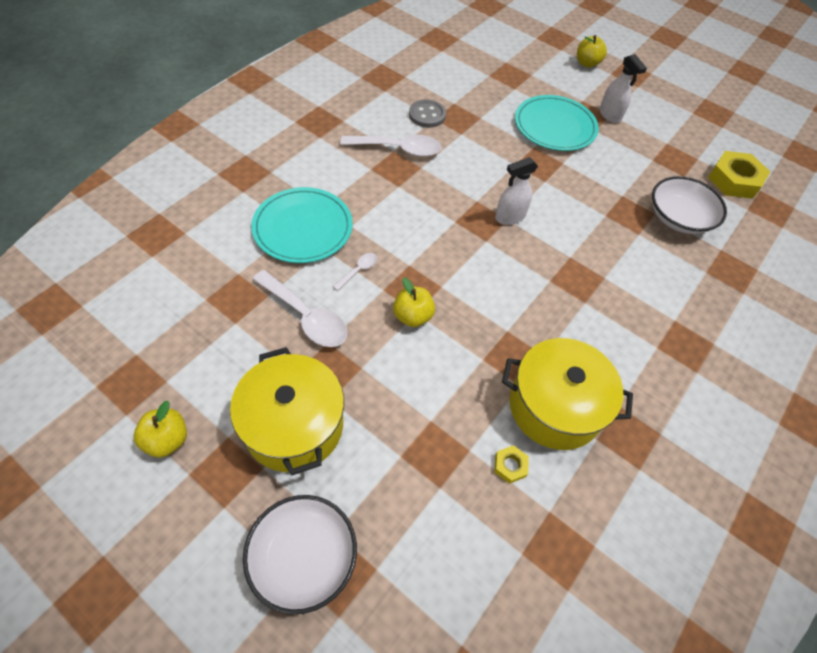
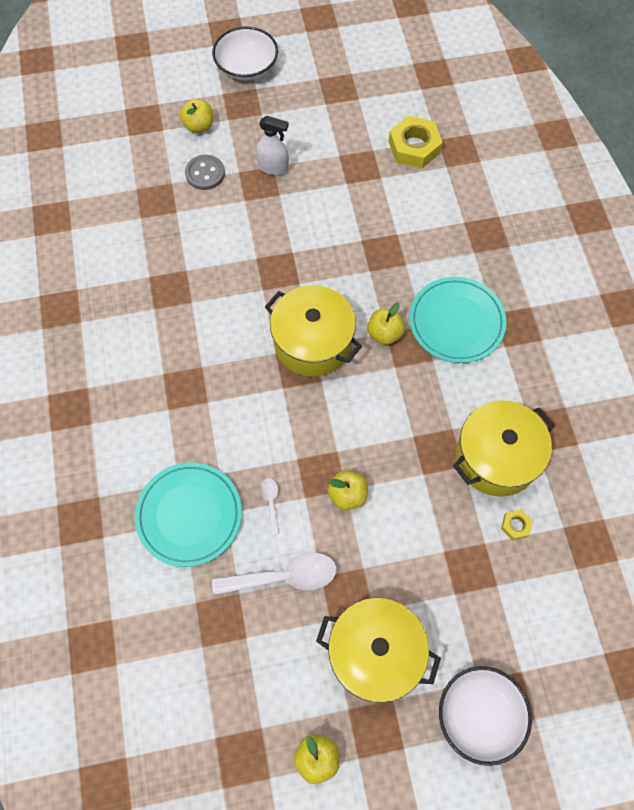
camera: 45 degrees left, 10 degrees up
(398, 149) = (164, 368): white spoon -> none
(427, 115) = (144, 311): grey button -> grey button (205, 173)
(510, 217) = (313, 342): white spray bottle -> yellow pot
(555, 126) = (248, 221): turquoise plate -> turquoise plate (456, 322)
(568, 256) = (384, 333): none -> yellow apple
(679, 218) = (415, 222): white bowl -> white bowl (246, 66)

